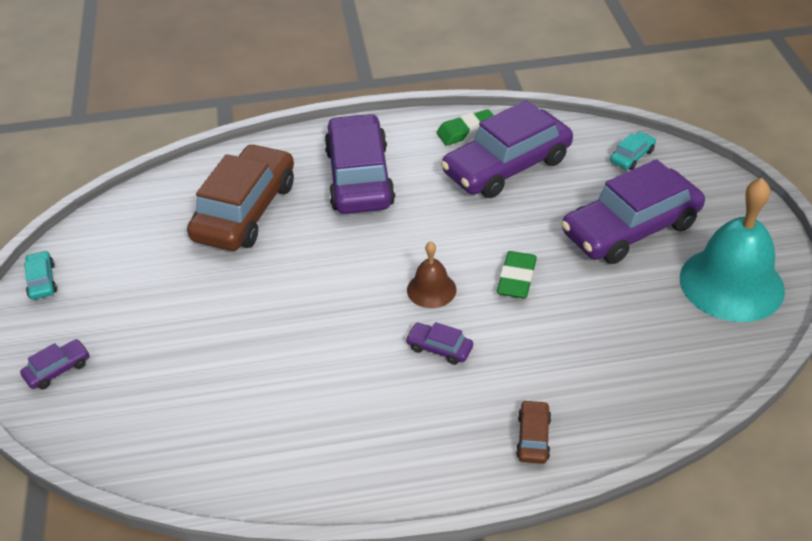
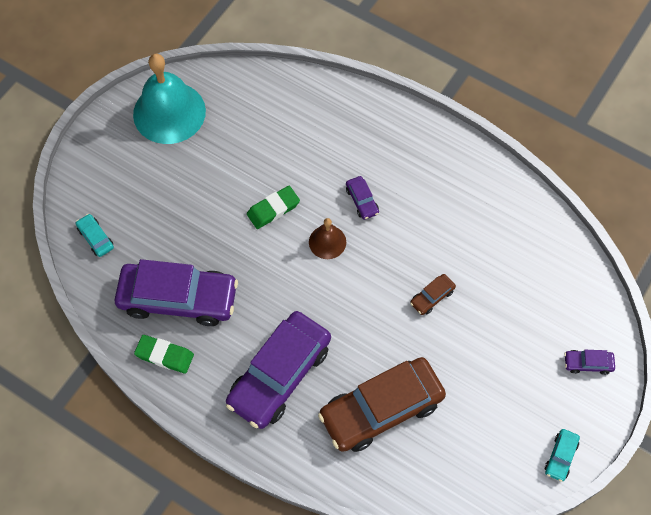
camera: 140 degrees left, 20 degrees up
(533, 437) = (368, 118): brown car -> brown car (432, 297)
(630, 228) = (171, 188): purple car -> none
(632, 156) = (96, 238): turquoise car -> turquoise car turned 60 degrees clockwise

